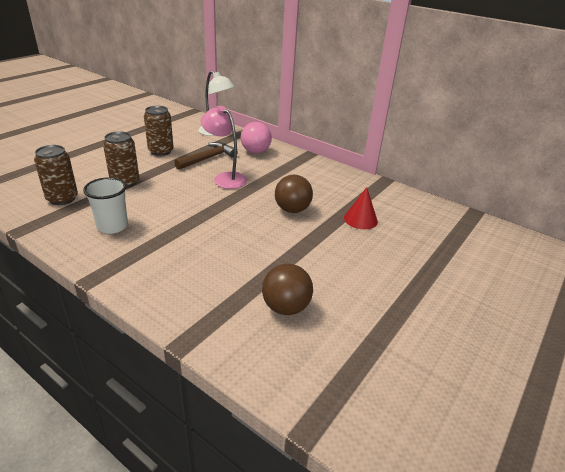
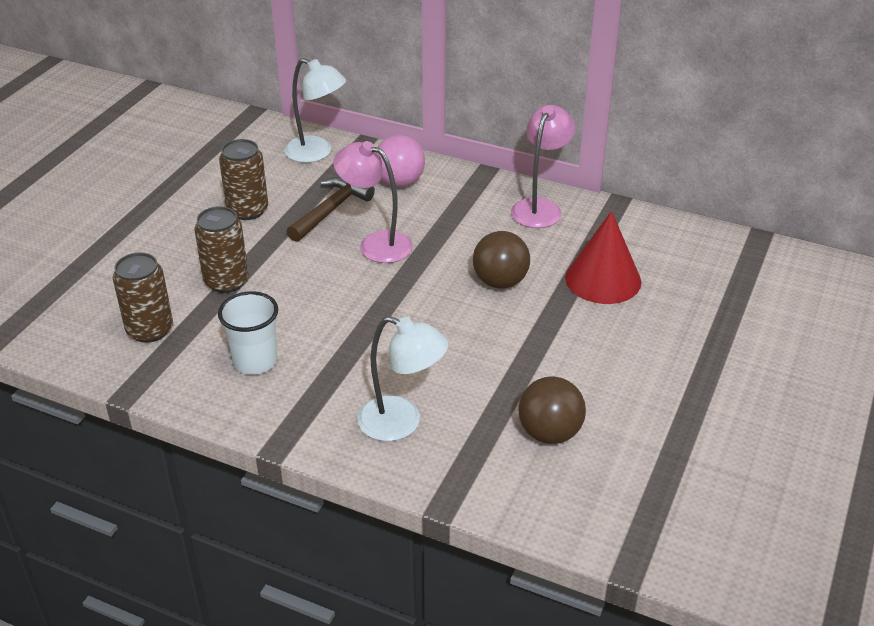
camera: 10 degrees left, 5 degrees up
(184, 280) = (401, 423): none -> white lamp
(334, 176) = (540, 207): none -> pink lamp
(360, 219) = (603, 279): red cone -> red cone, size x1.50

